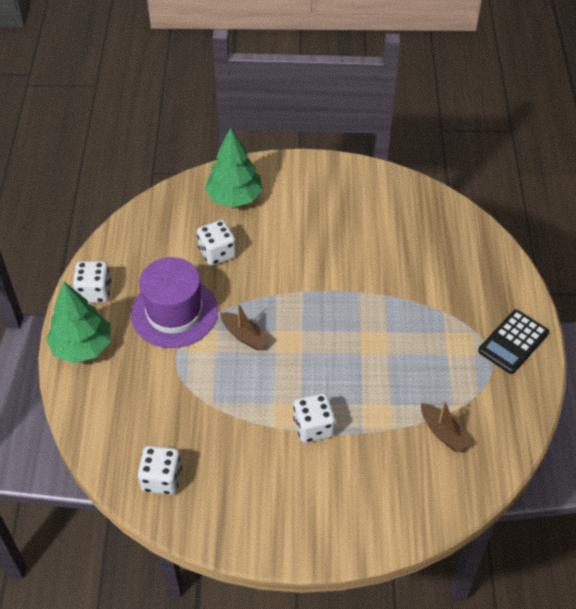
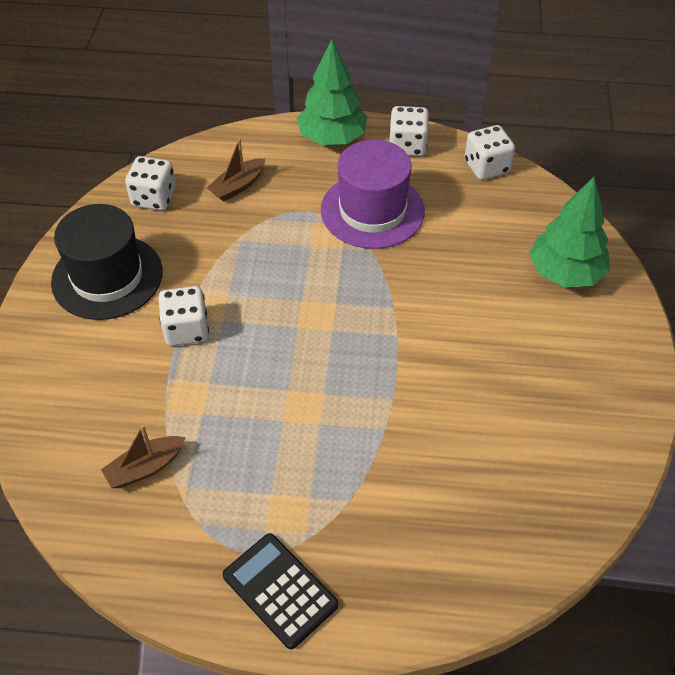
camera: 95 degrees right, 0 degrees up
(217, 253) = (465, 252): white dice -> white dice (486, 167)
(244, 336) = (330, 272): brown boat -> brown boat (238, 186)
(262, 498) = (107, 277): none -> black hat

